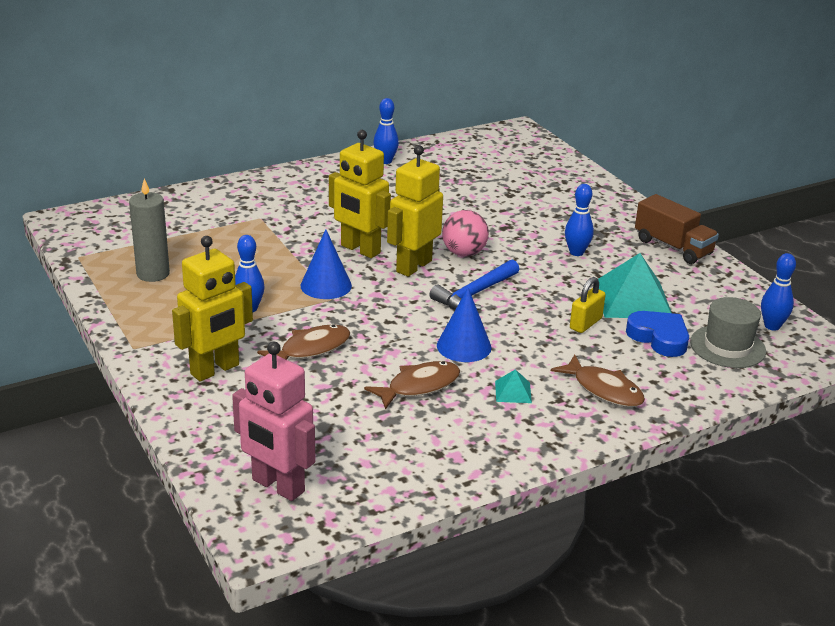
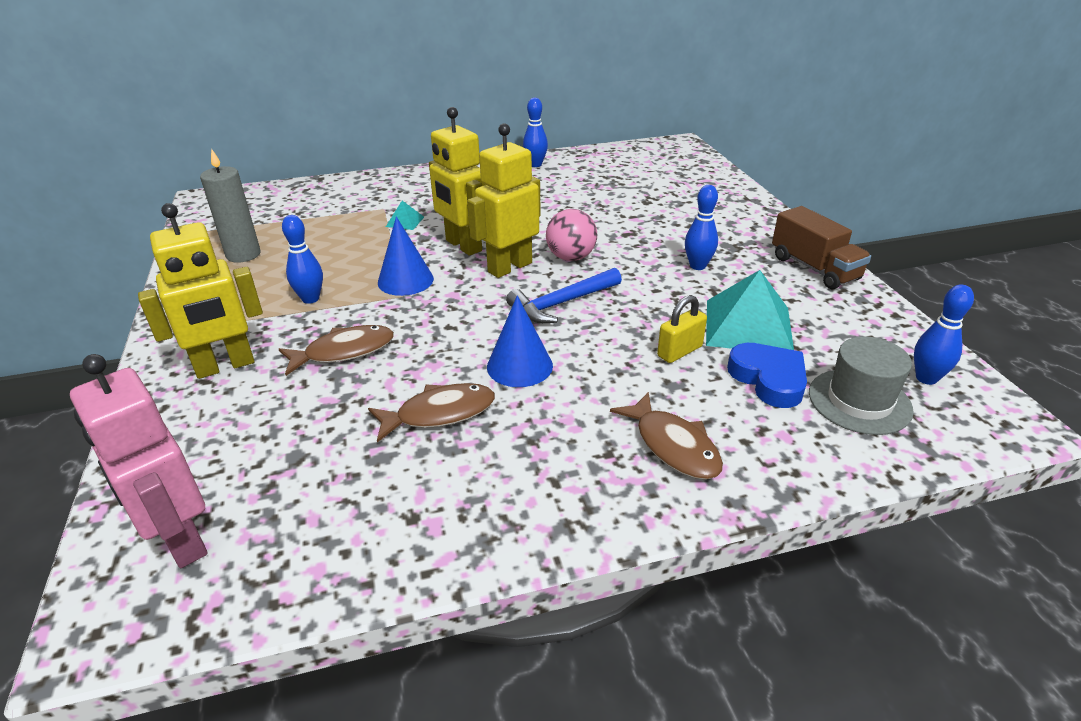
camera: 15 degrees right, 5 degrees up
(513, 391) = (552, 435): turquoise pyramid -> turquoise pyramid (405, 221)

